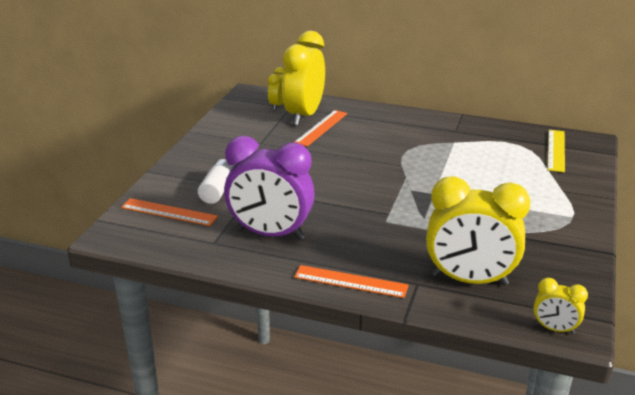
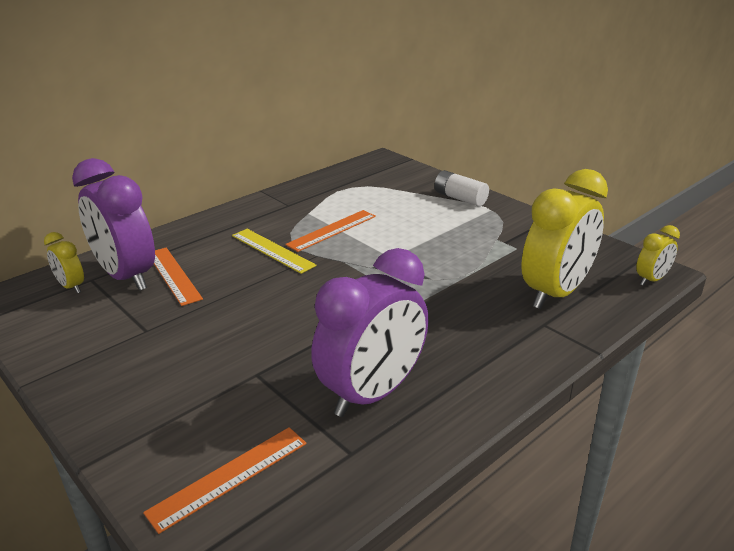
camera: 60 degrees left, 0 degrees up
(217, 190) = (222, 407): white battery -> white battery (460, 198)
(304, 115) = (126, 276): yellow clock -> purple clock
(350, 281) = (515, 366): orange ruler -> orange ruler (332, 230)
(556, 150) = (379, 176): yellow ruler -> yellow ruler (272, 250)

